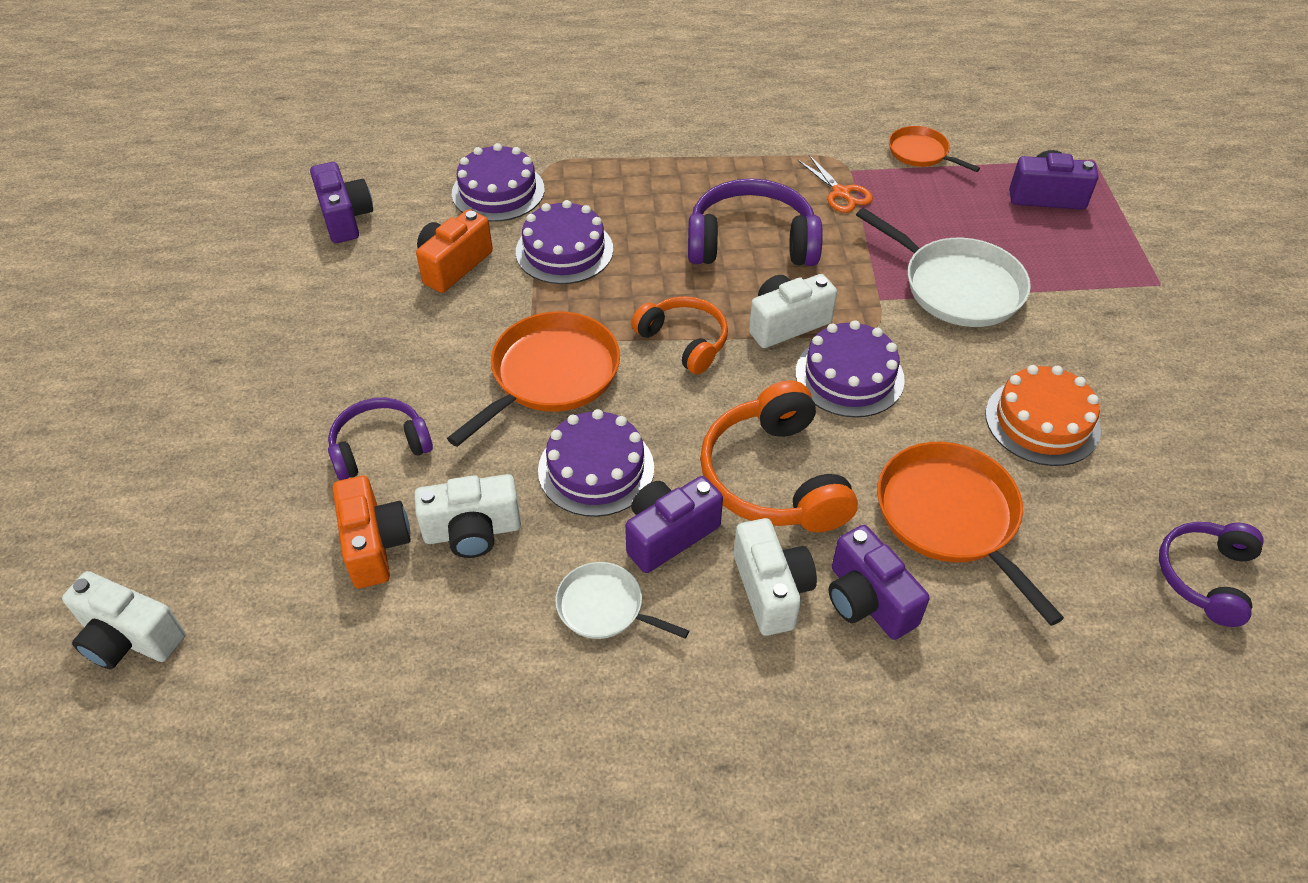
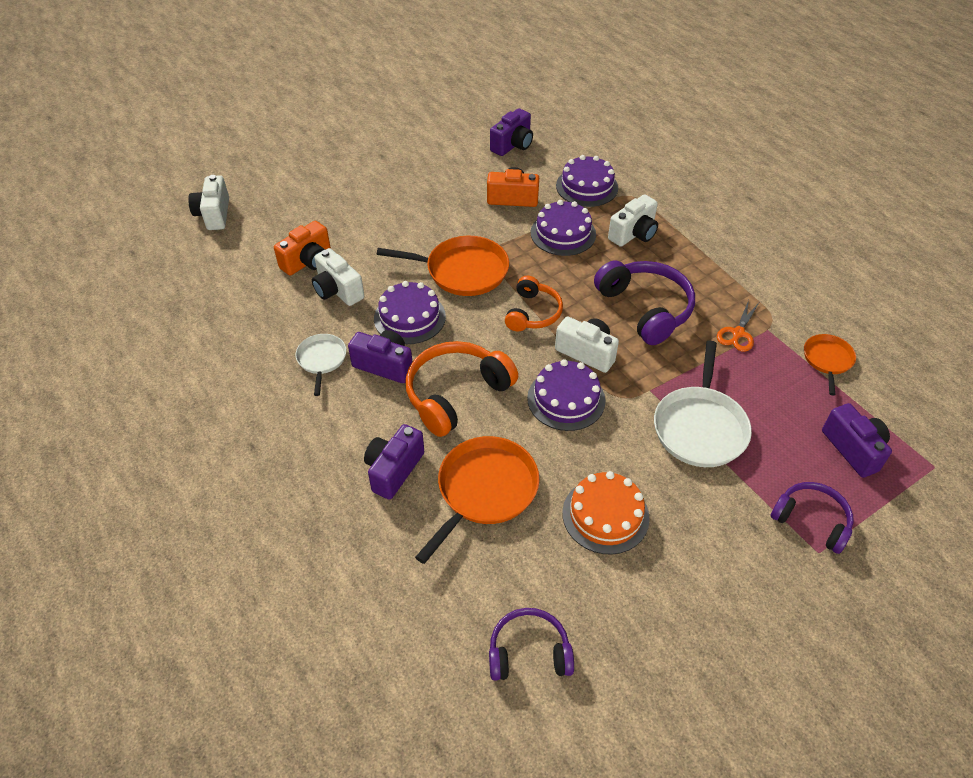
camera: 60 degrees right, 0 degrees up
(379, 447) = (367, 234): purple headphones -> purple headphones (811, 520)
(771, 590) = (374, 423): white camera -> white camera (633, 234)

